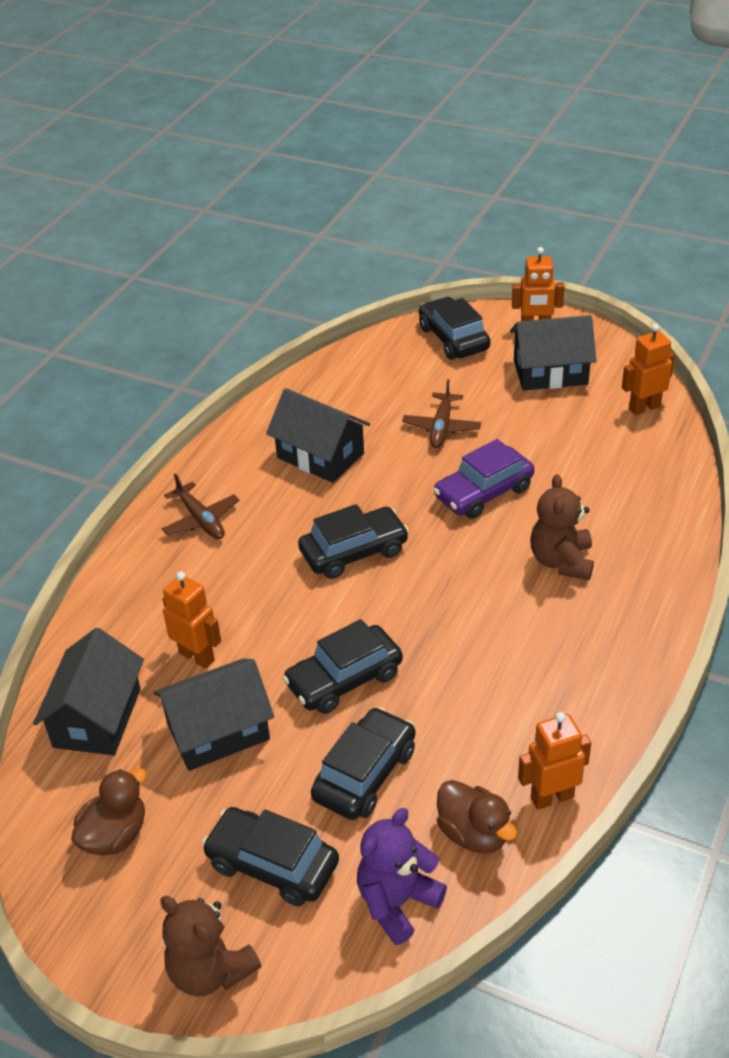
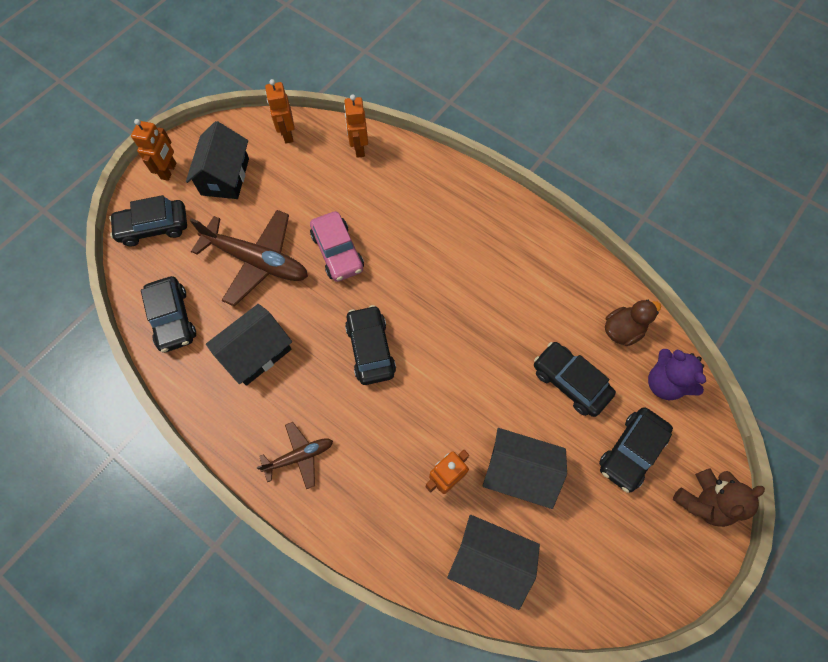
camera: 80 degrees left, 25 degrees up
(115, 835) = (596, 555): brown duck -> none
(218, 731) = (519, 471): black house -> black house turned 60 degrees counterclockwise
(344, 679) = (489, 379): black car -> black car (173, 319)
(441, 427) = (257, 261): brown plane -> brown plane, size x1.84
(483, 492) = (337, 252): purple car -> pink car
(552, 797) = (602, 282): orange robot -> orange robot (359, 148)
(561, 561) = (418, 224): brown teddy bear -> none

